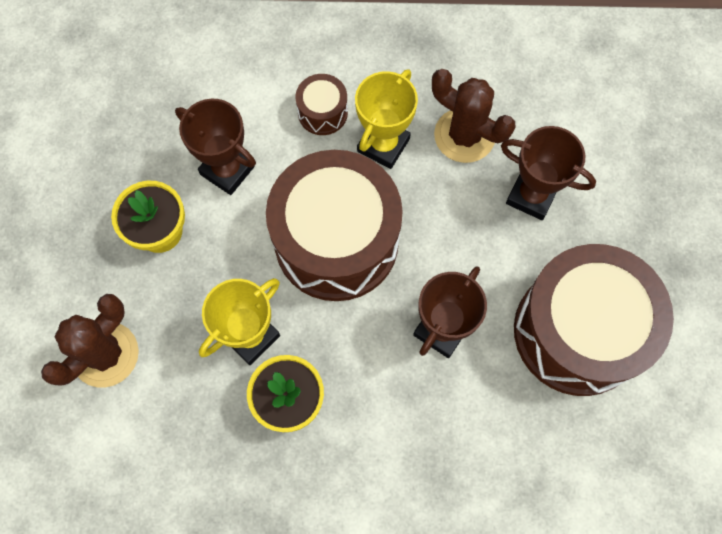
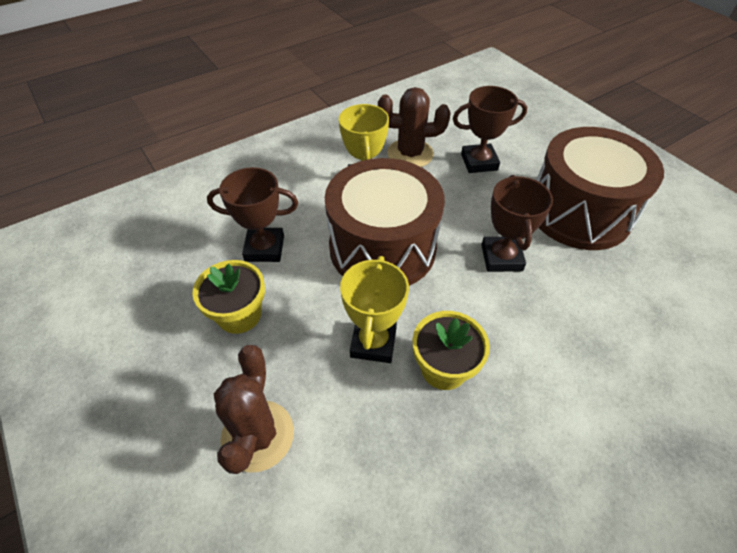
camera: 35 degrees left, 20 degrees down
(322, 112) = (307, 184): brown drum -> none

